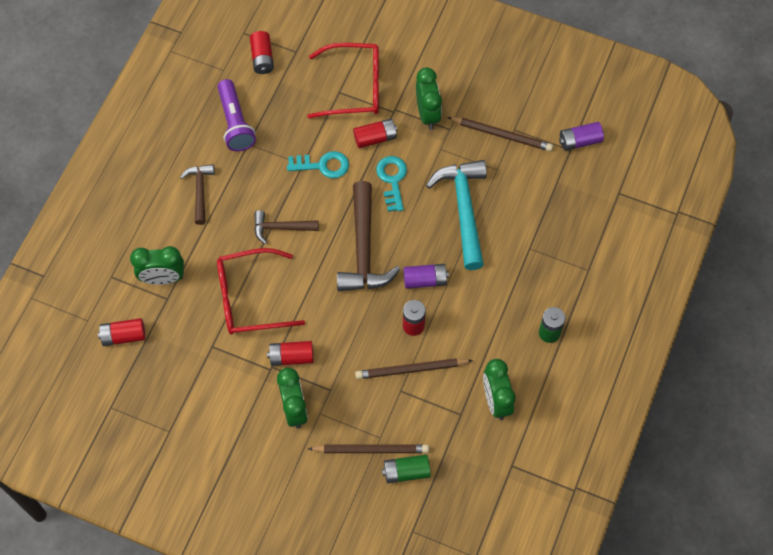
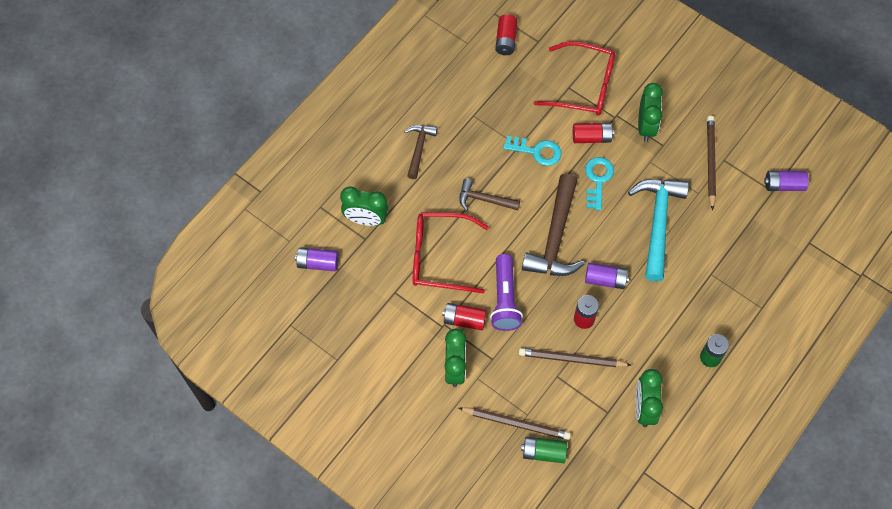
camera: 15 degrees right, 0 degrees up
(123, 336) = (318, 263): red battery -> purple battery
(235, 123) = (466, 94): purple flashlight -> purple flashlight (505, 299)
(501, 135) = (710, 162): brown pencil -> brown pencil turned 120 degrees counterclockwise

